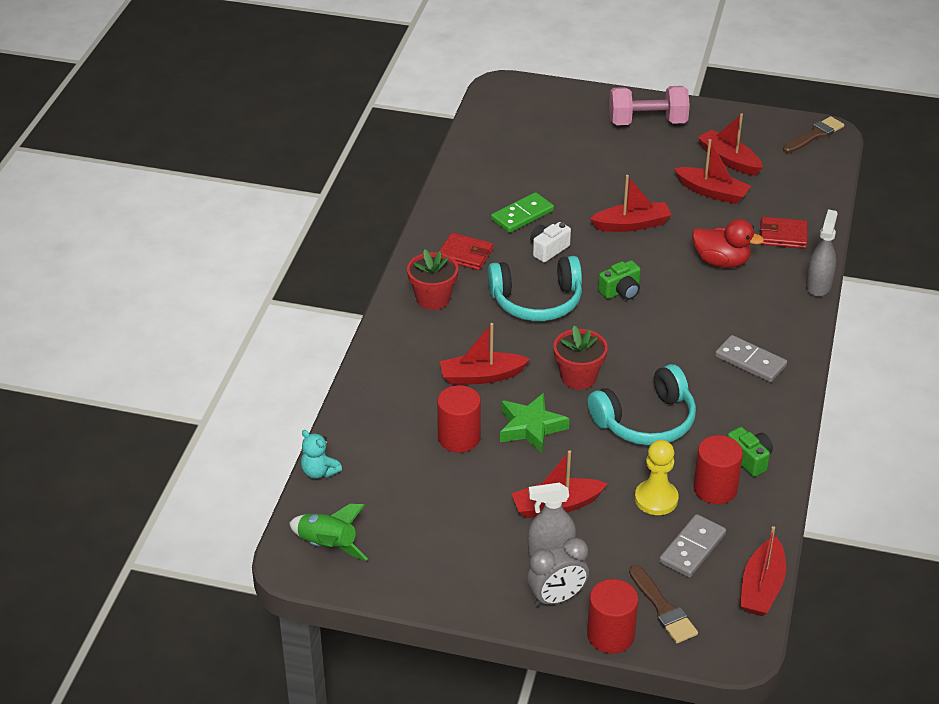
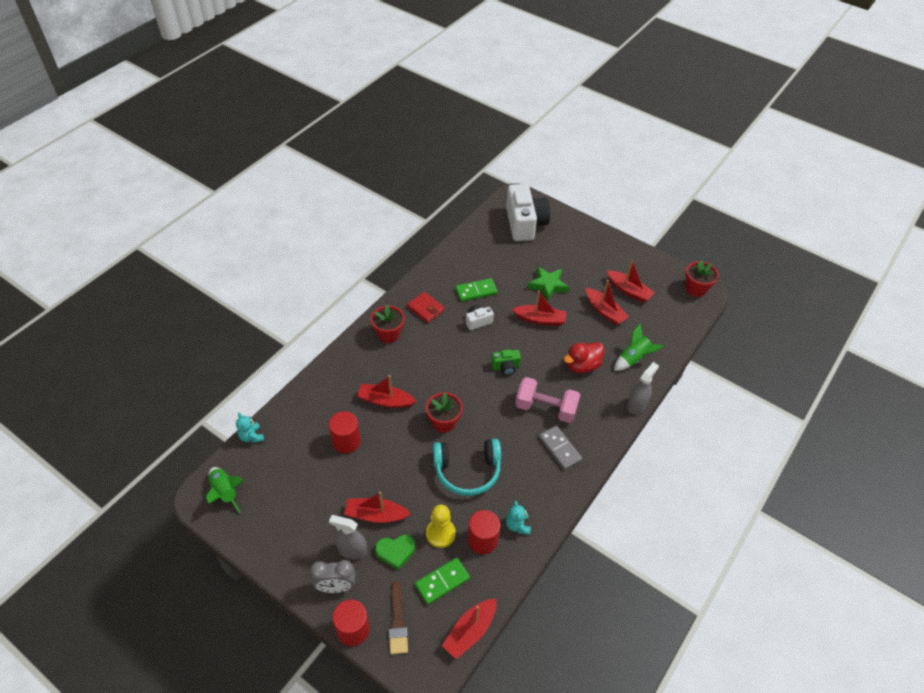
camera: 20 degrees right, 10 degrees up
(531, 427) = (393, 449): green star -> green star (548, 285)
(537, 301) = (449, 357): turquoise headphones -> none
(538, 117) = (525, 223): none -> white camera
(610, 536) = (395, 552): none -> green heart
(647, 122) = (591, 247): pink dumbbell -> pink dumbbell (545, 408)
(692, 548) = (442, 582): grey domino -> green domino
(721, 262) = (582, 365): red duck -> red duck turned 105 degrees clockwise
(729, 160) = (628, 290): red boat -> red boat turned 150 degrees clockwise
(749, 459) = (517, 525): green camera -> turquoise teddy bear
(783, 235) = (633, 359): red wallet -> green rocket
(815, 135) = (695, 289): brown brush -> red flower pot

